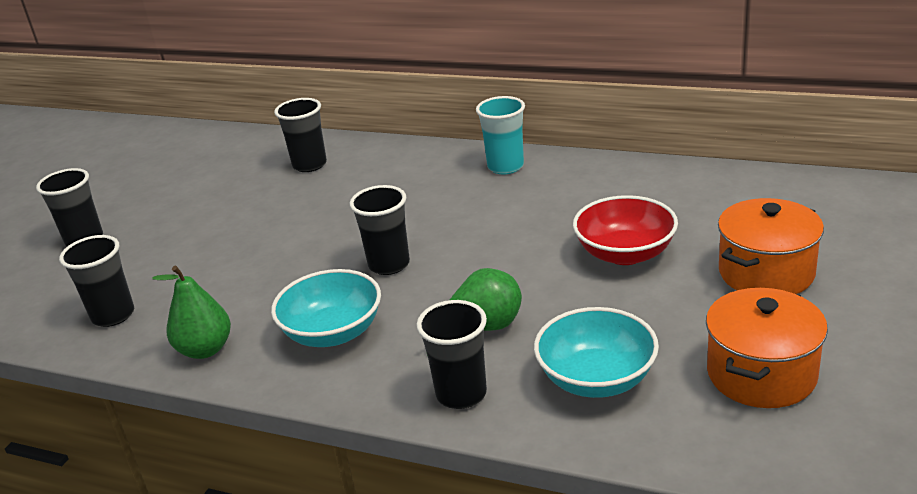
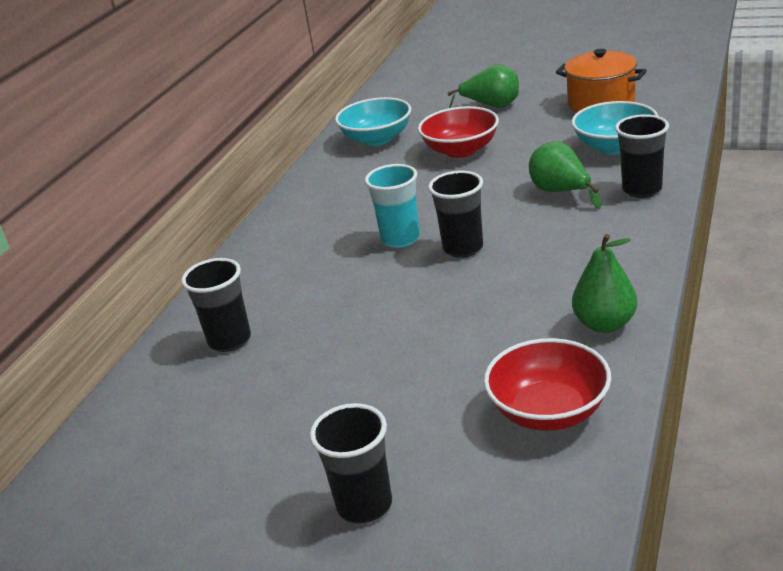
camera: 90 degrees left, 0 degrees up
(113, 315) = (549, 411): black cup -> red bowl
(333, 332) = (571, 257): turquoise bowl -> turquoise bowl (377, 139)
(505, 167) = (296, 214): turquoise cup -> turquoise cup (400, 239)
(766, 273) = (492, 106): orange pot -> green pear

